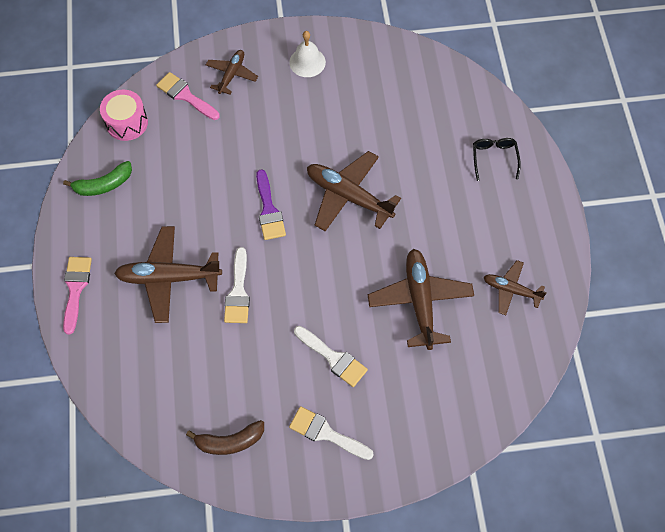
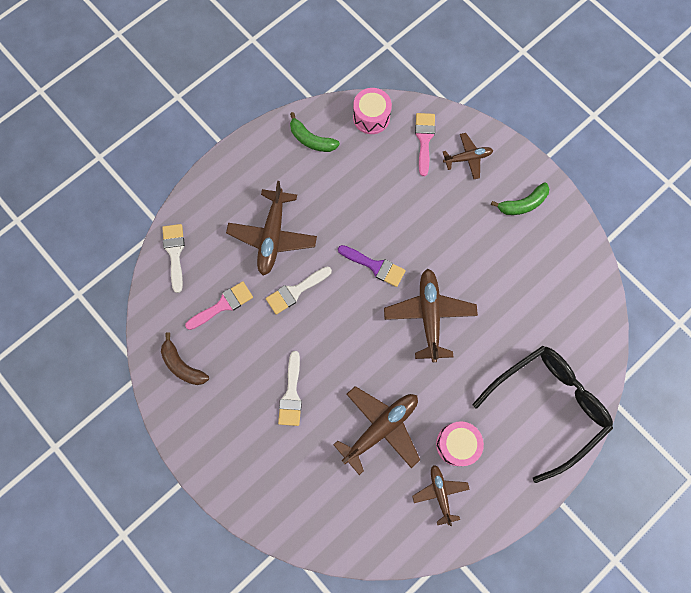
camera: 55 degrees right, 10 degrees up
(76, 289) = (222, 182): pink brush -> pink brush (223, 305)
(168, 278) = (272, 236): brown plane -> brown plane turned 135 degrees counterclockwise
(269, 210) = (375, 266): purple brush -> purple brush turned 105 degrees counterclockwise
(307, 62) = (522, 204): white bell -> green banana
(326, 433) = (232, 428): white brush -> white brush (175, 253)
(477, 249) = (457, 444): none -> pink drum
(494, 158) = (548, 405): black glasses -> black glasses, size x2.39

